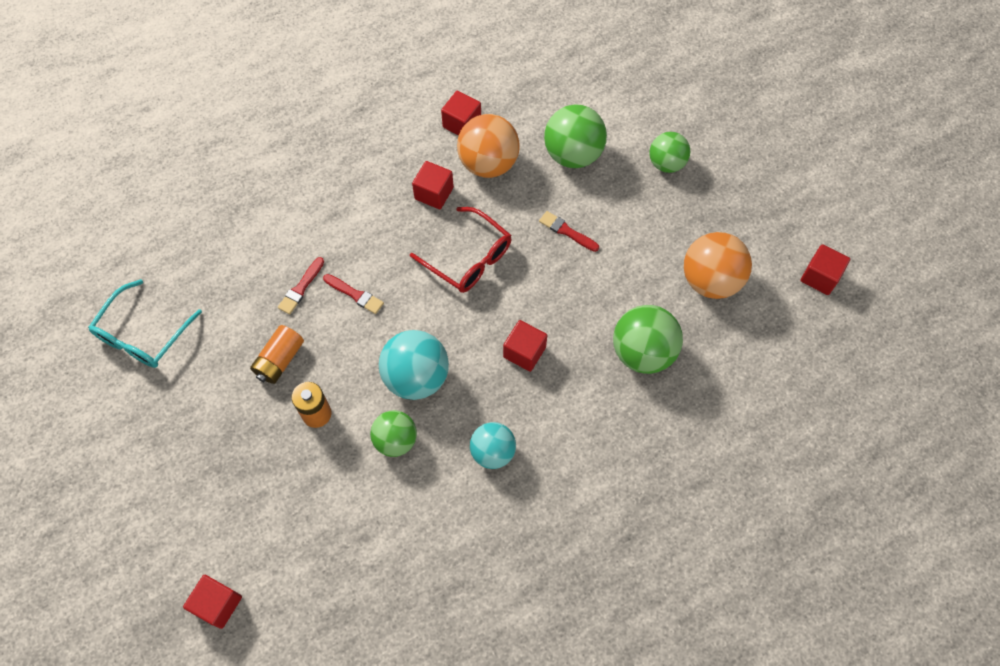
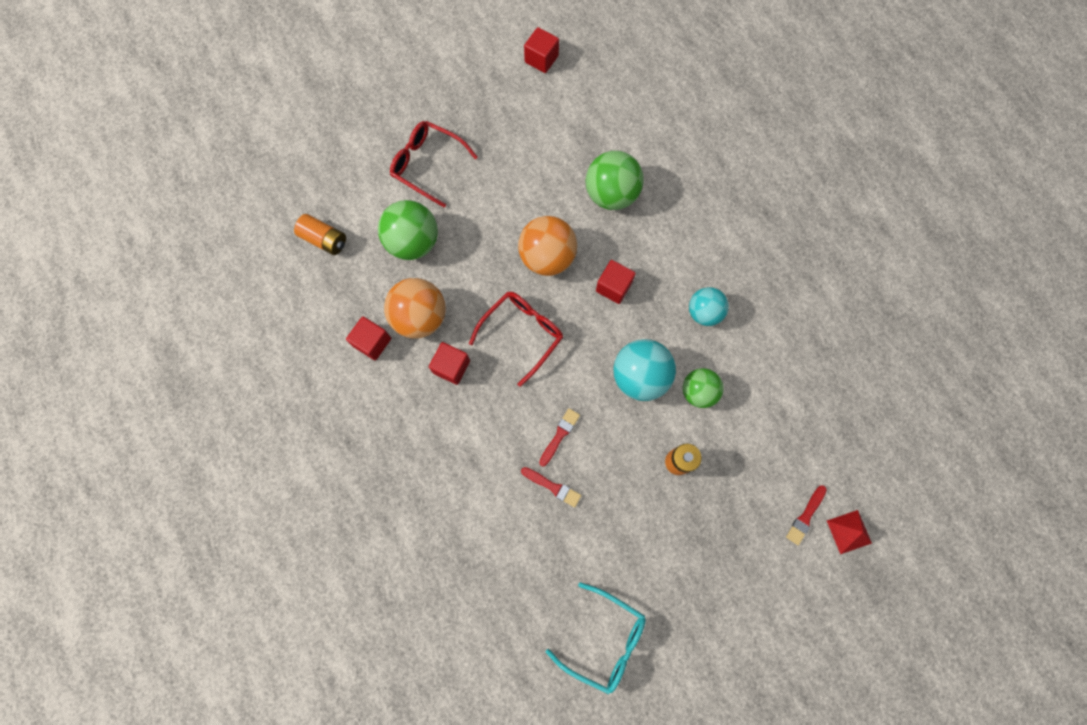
camera: 90 degrees left, 10 degrees up
(218, 604) = (849, 532): red cube -> red pyramid
(280, 360) = (627, 500): orange battery -> orange battery (324, 239)
(567, 231) = (495, 250): red brush -> red brush (805, 516)
(666, 163) = (427, 164): green ball -> red glasses
(710, 280) = (544, 139): orange ball -> orange ball (547, 257)

